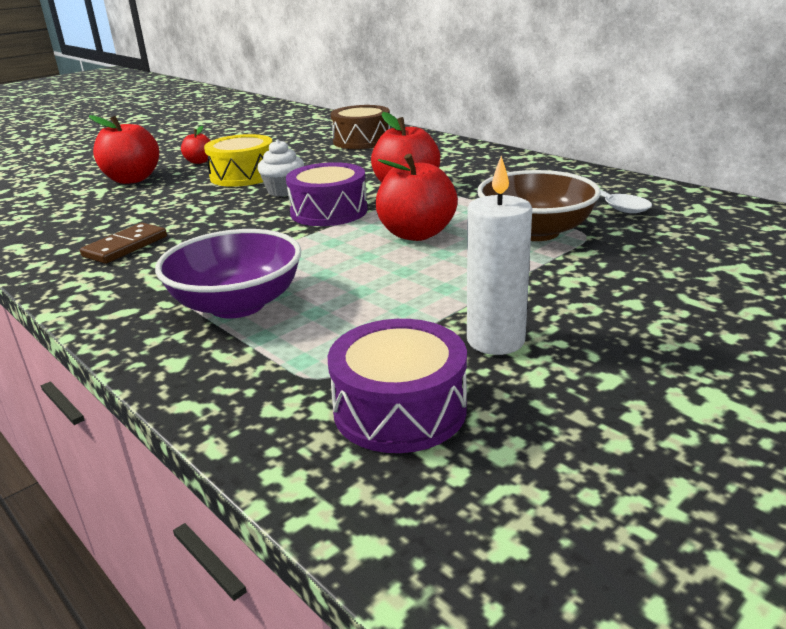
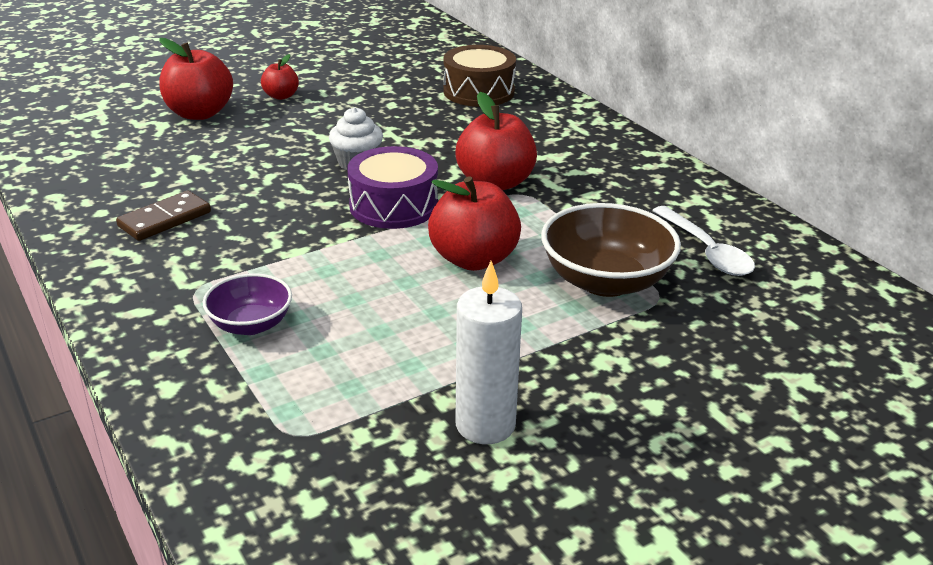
camera: 10 degrees right, 5 degrees up
(237, 304) = (251, 324): purple bowl -> purple bowl, size x0.60
(243, 175) = (321, 129): yellow drum -> none
(400, 409) = (355, 488): purple drum -> none

